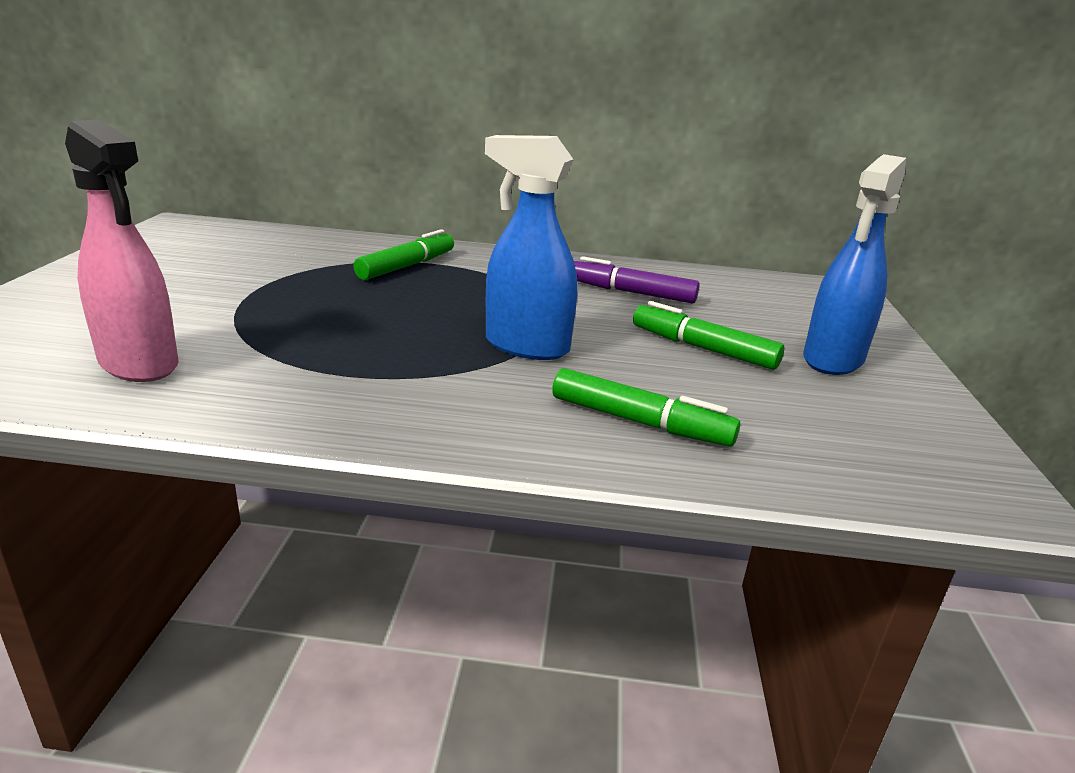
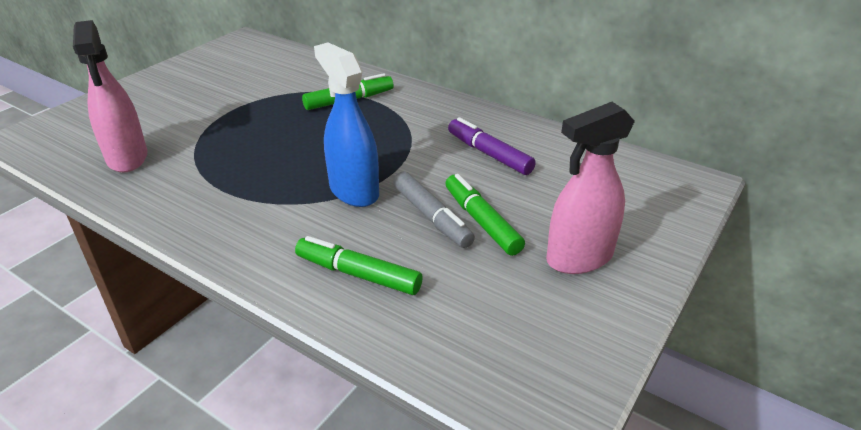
camera: 30 degrees right, 10 degrees up
(639, 422) = (358, 274): green marker -> green marker turned 150 degrees clockwise
(646, 354) = (431, 217): none -> grey marker
(832, 360) = (579, 258): blue spray bottle -> pink spray bottle

